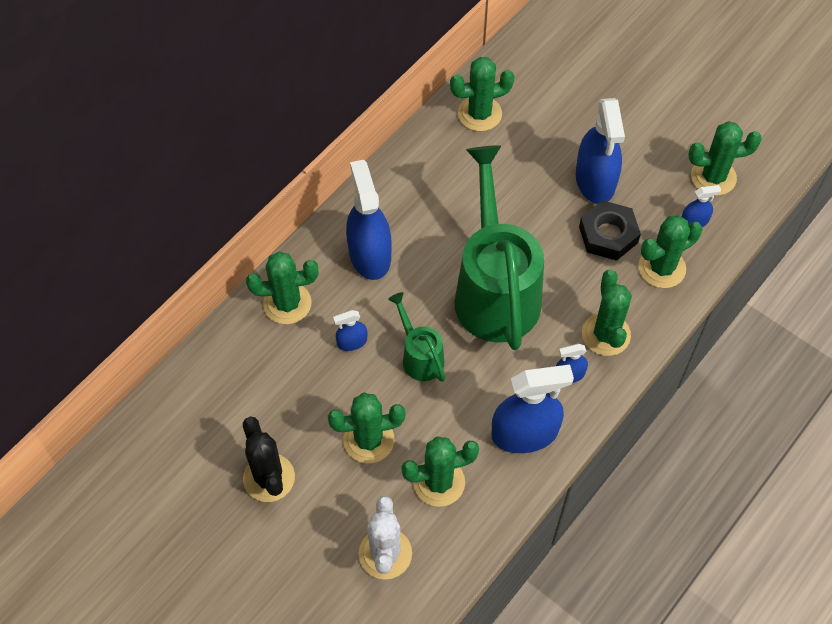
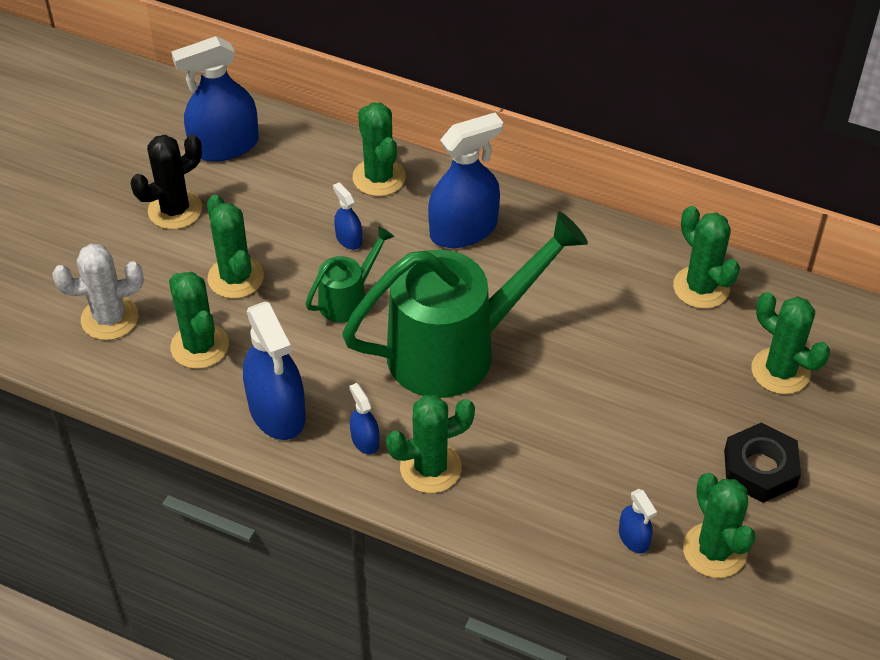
camera: 75 degrees right, 10 degrees down
(595, 180) = (653, 420): blue spray bottle -> blue spray bottle (224, 146)
(608, 235) = (575, 447): black nut -> black nut (760, 468)
(662, 268) = (547, 512): green cactus -> green cactus (780, 371)

